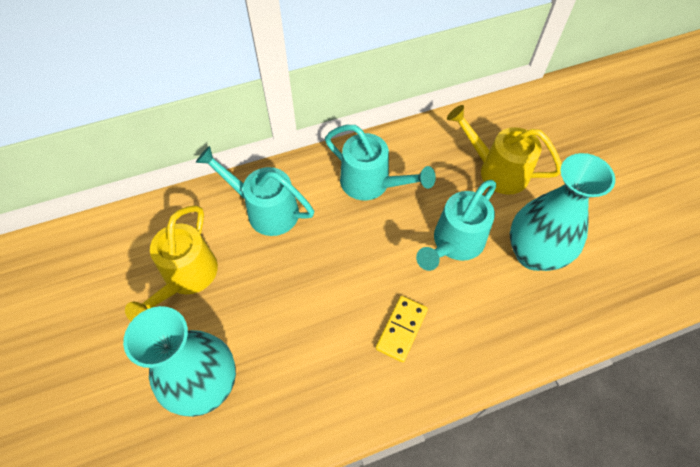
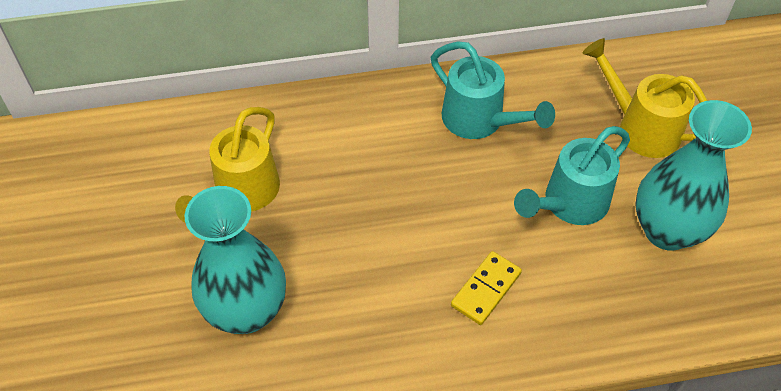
camera: 10 degrees right, 5 degrees down
(265, 210) = (345, 132): turquoise watering can -> none

